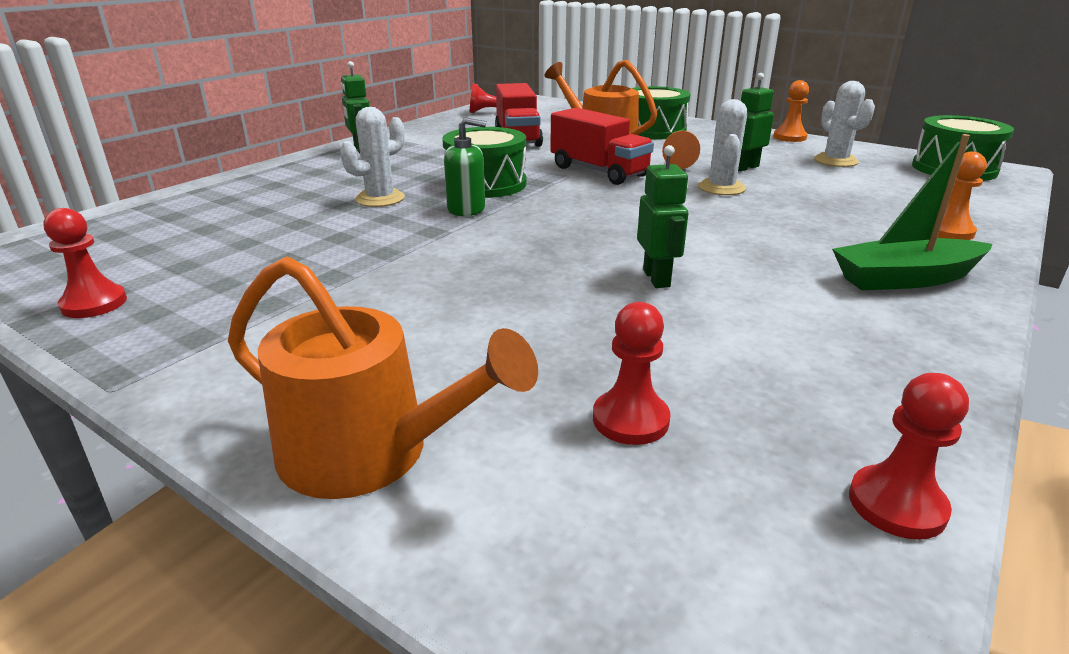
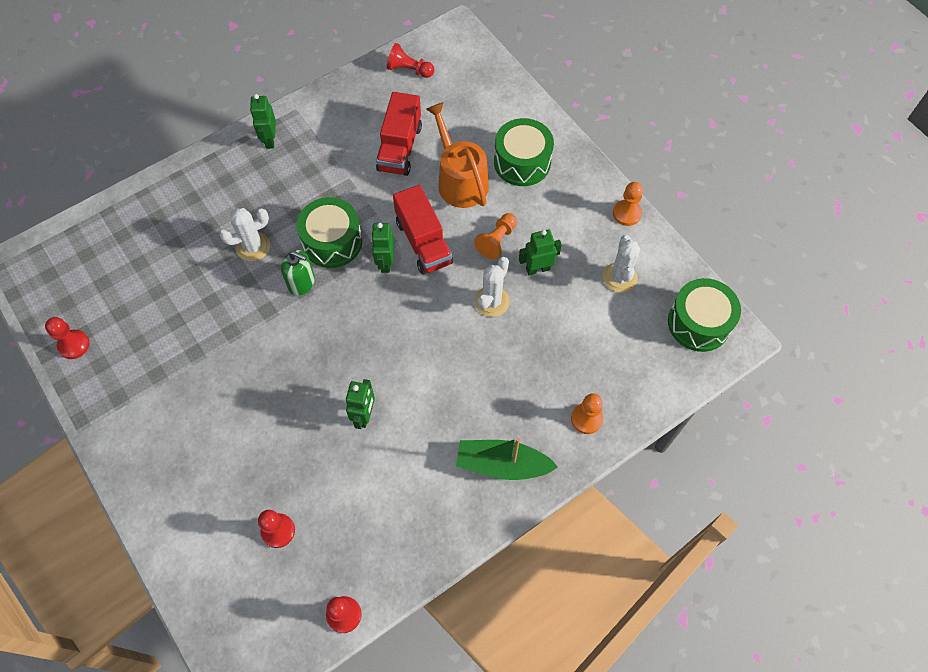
camera: 20 degrees right, 35 degrees up
(369, 452) = (169, 513): orange watering can -> none
(566, 186) = (385, 262): none -> green robot

